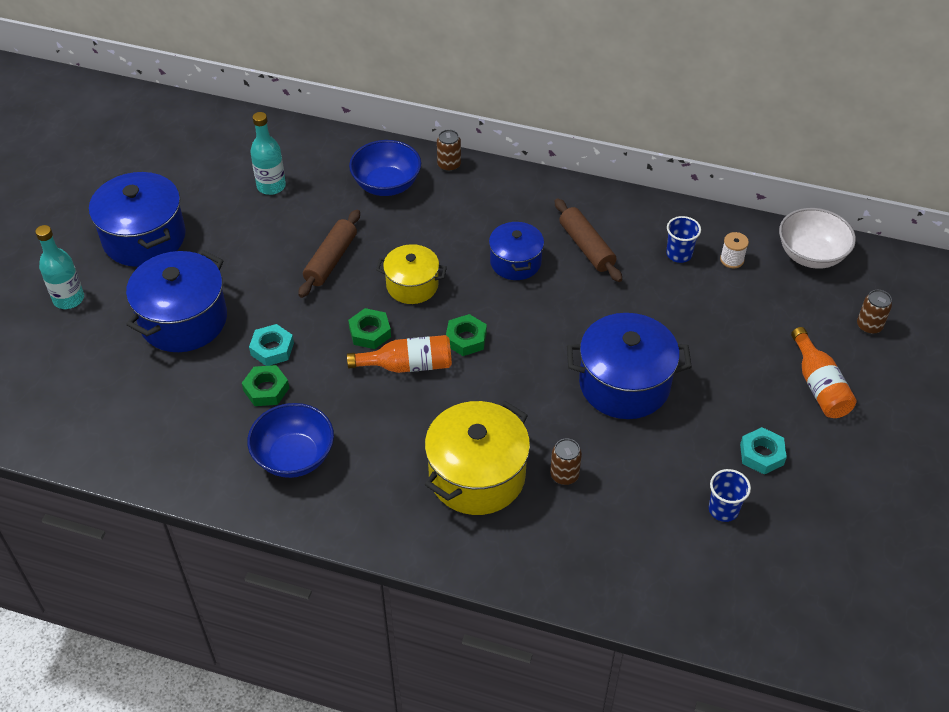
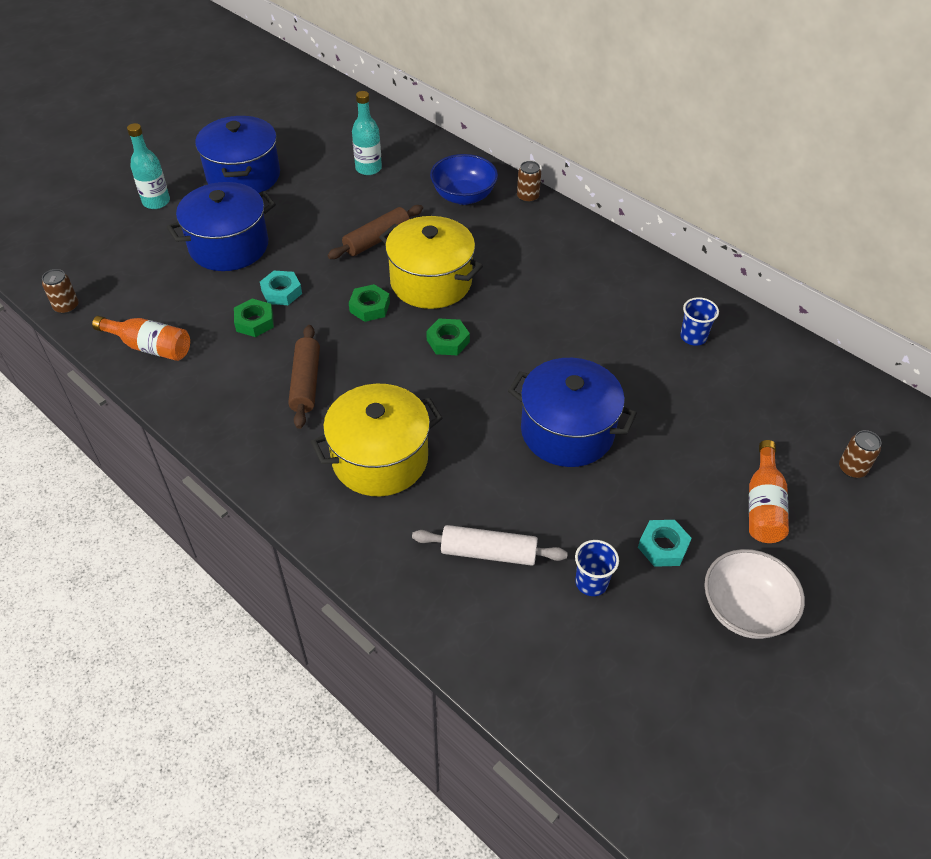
camera: 25 degrees right, 0 degrees up
(294, 457) = (239, 383): blue bowl -> none
(408, 365) = (383, 345): orange bottle -> orange bottle (150, 347)
(412, 285) = (431, 282): yellow pot -> yellow pot, size x1.64
(515, 262) = (534, 293): blue pot -> none
(564, 475) = (458, 490): brown can -> brown can (66, 307)
(586, 247) = (608, 302): brown rolling pin -> brown rolling pin (306, 382)
(624, 520) = (488, 552): none -> white rolling pin
(732, 260) = (743, 359): white spool -> none
(811, 255) = (828, 382): white bowl -> white bowl (745, 610)

